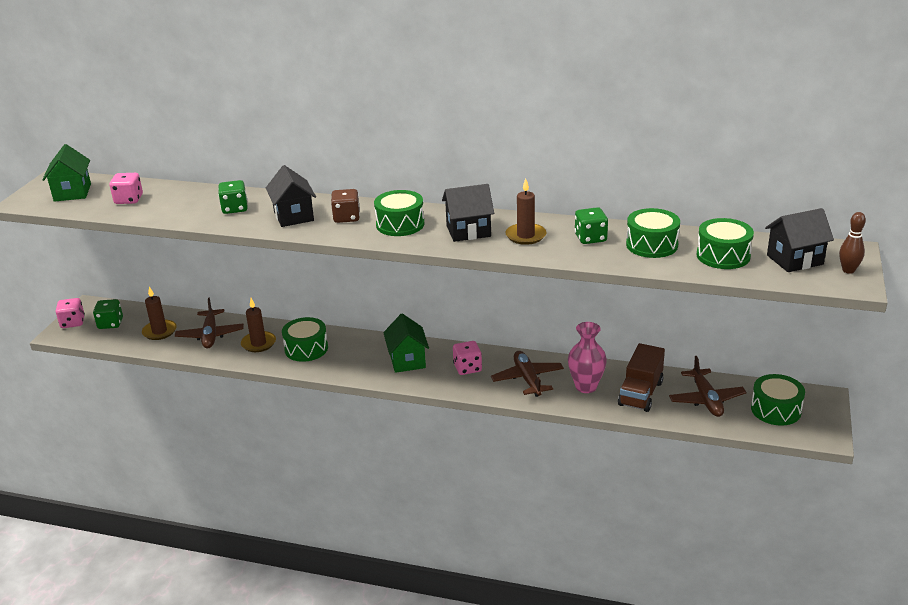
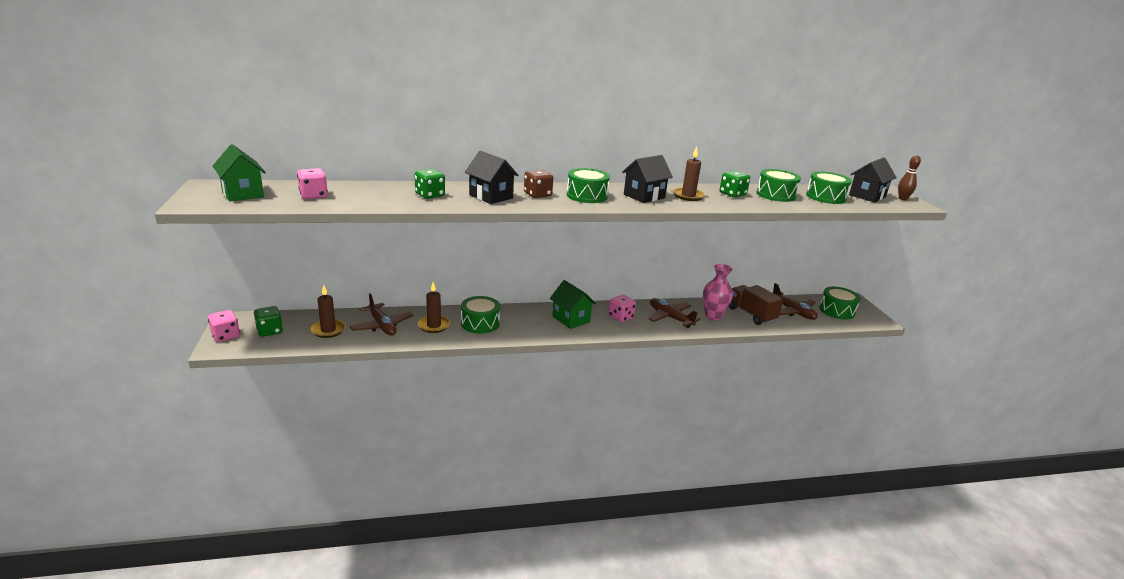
camera: 30 degrees left, 5 degrees down
(640, 393) = (751, 314): brown truck -> brown truck turned 150 degrees clockwise

